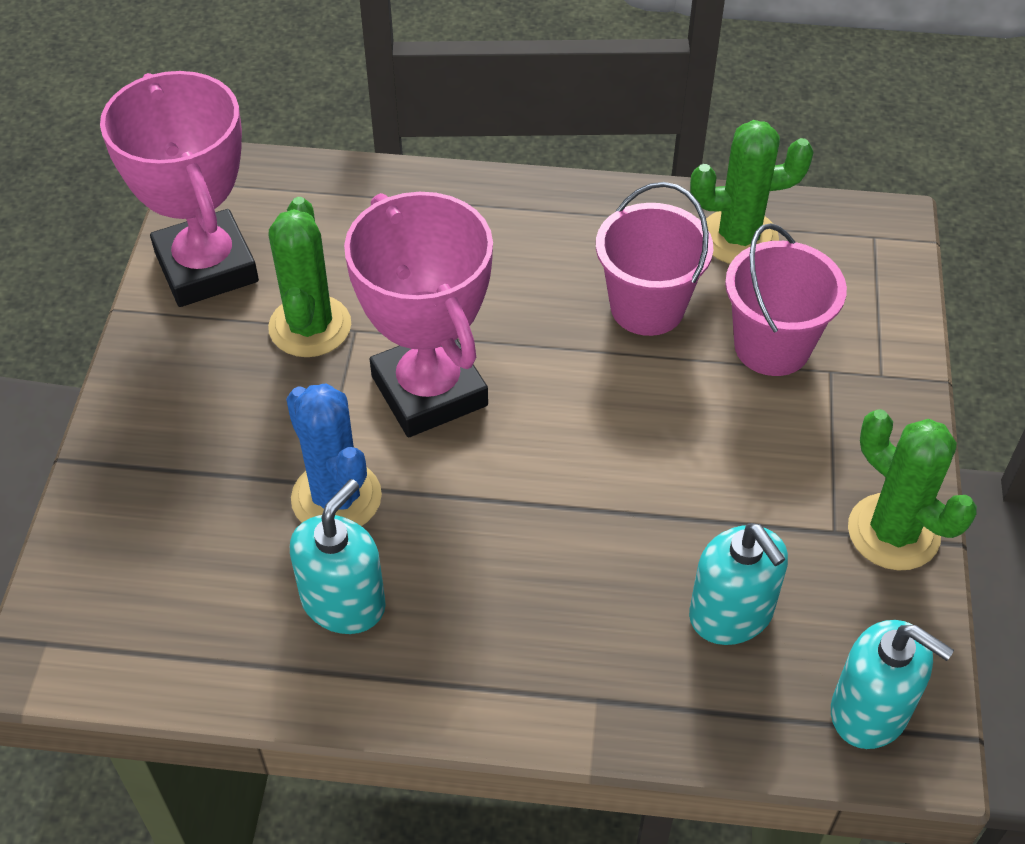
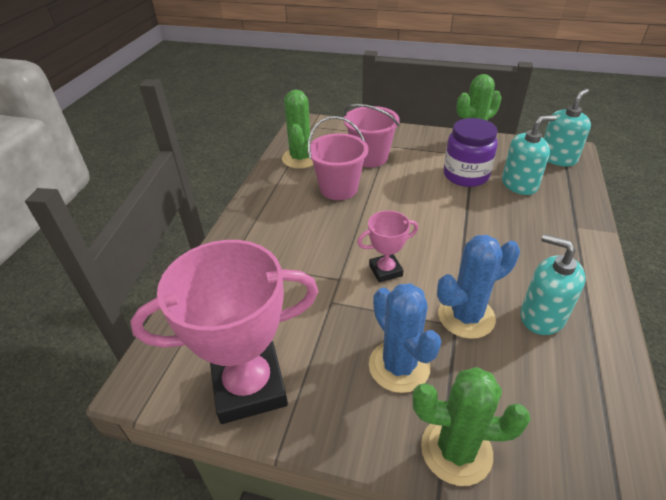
camera: 80 degrees left, 10 degrees down
(240, 416) = (399, 366): none -> blue cactus
(310, 326) = (324, 324): green cactus -> green cactus (456, 450)
(429, 391) = (385, 270): pink trophy -> pink trophy, size x0.49
(744, 515) = (466, 175): none -> purple jar

